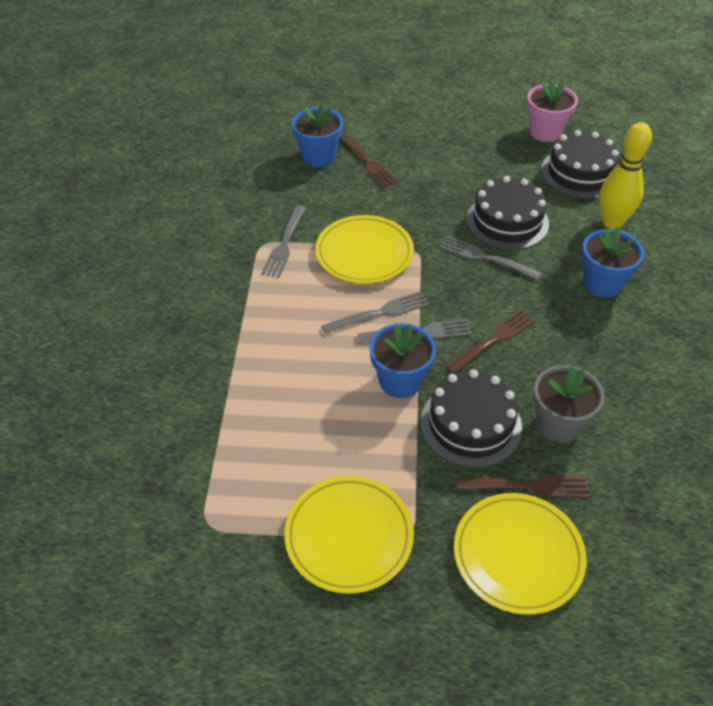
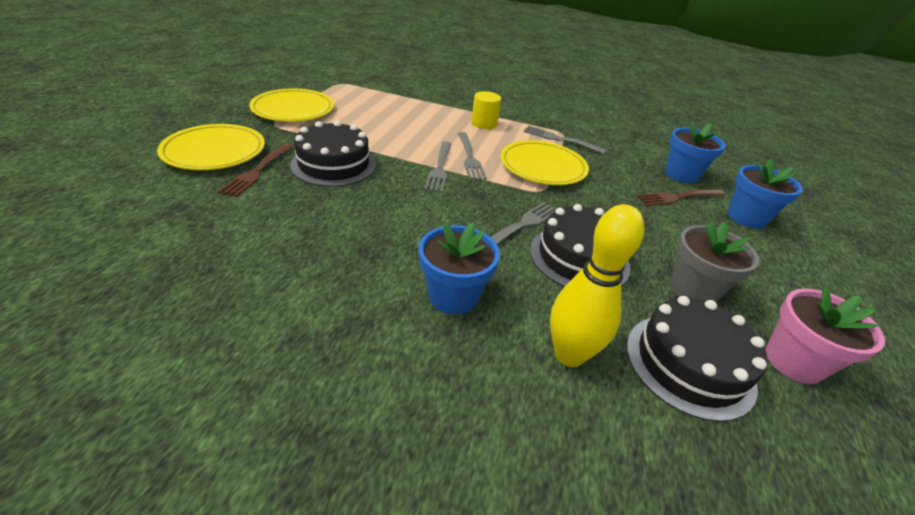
camera: 100 degrees right, 10 degrees down
(276, 316) = (484, 123): none -> yellow cylinder
(400, 381) = (396, 149): blue flower pot -> blue flower pot (746, 217)
(493, 340) = (410, 198): brown fork -> none
(558, 424) = (296, 201): grey flower pot -> grey flower pot (693, 290)

